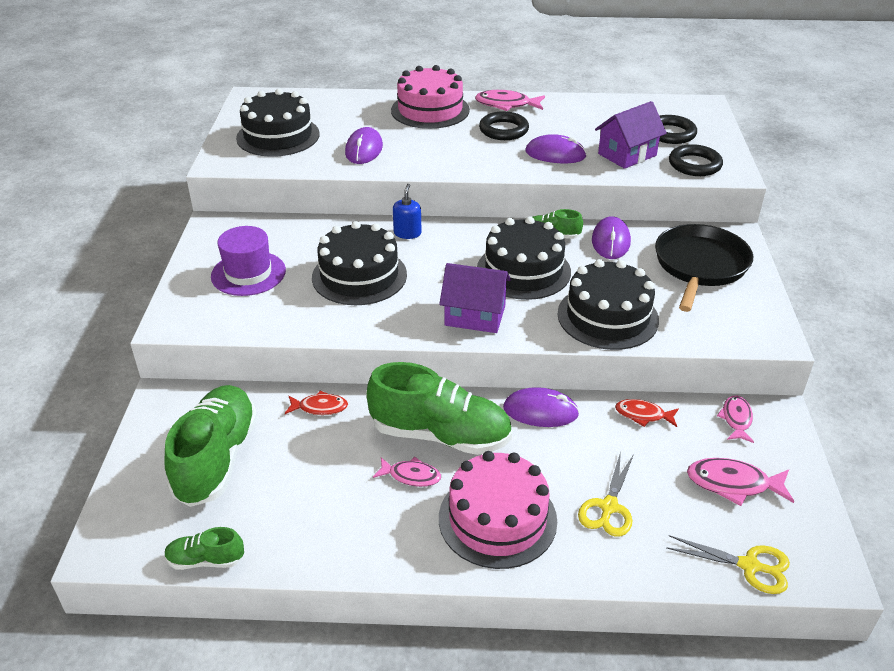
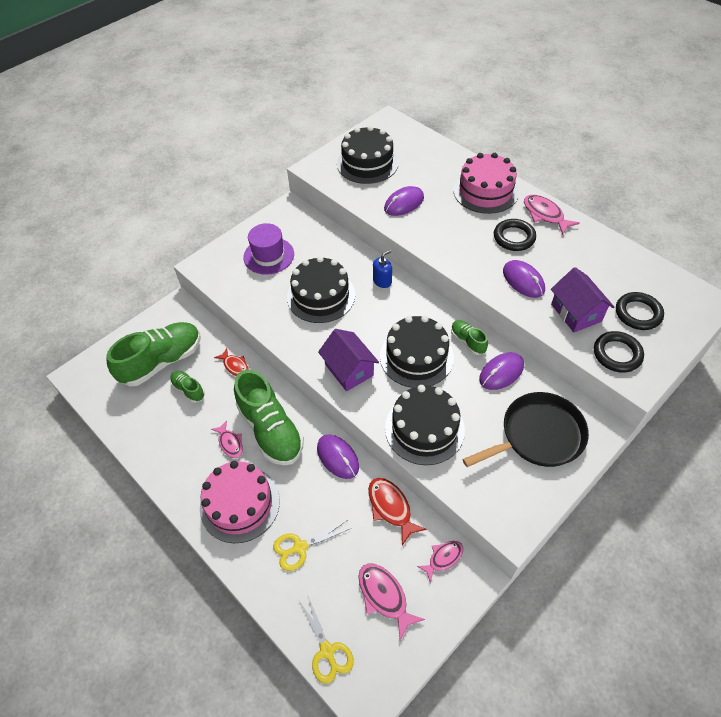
camera: 45 degrees right, 15 degrees up
(206, 560) = (103, 415): green shoe -> green shoe (188, 390)
(627, 155) = (576, 313): purple house -> purple house turned 60 degrees clockwise
(643, 415) = (391, 508): red fish -> red fish, size x1.51

